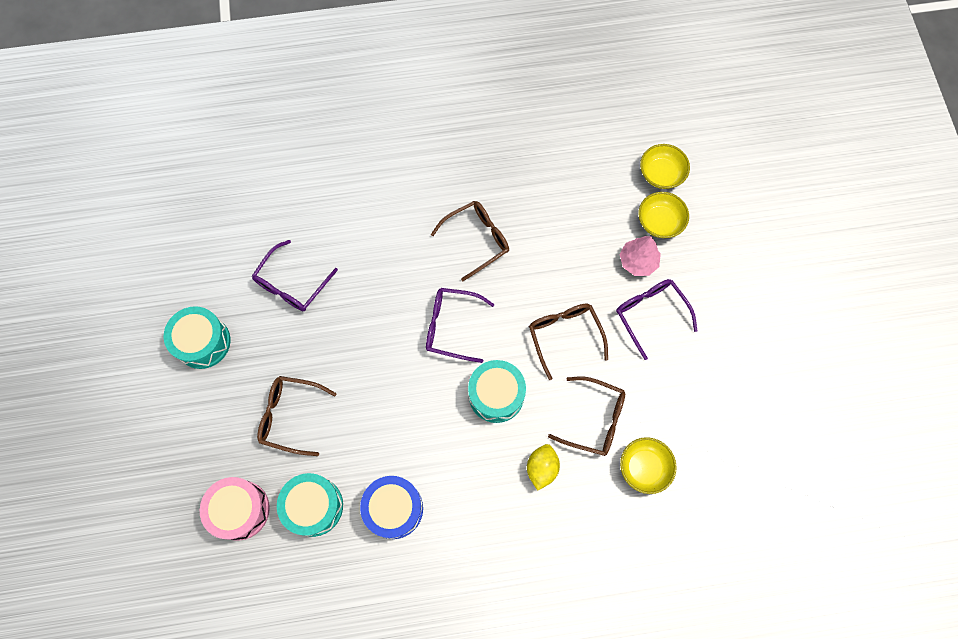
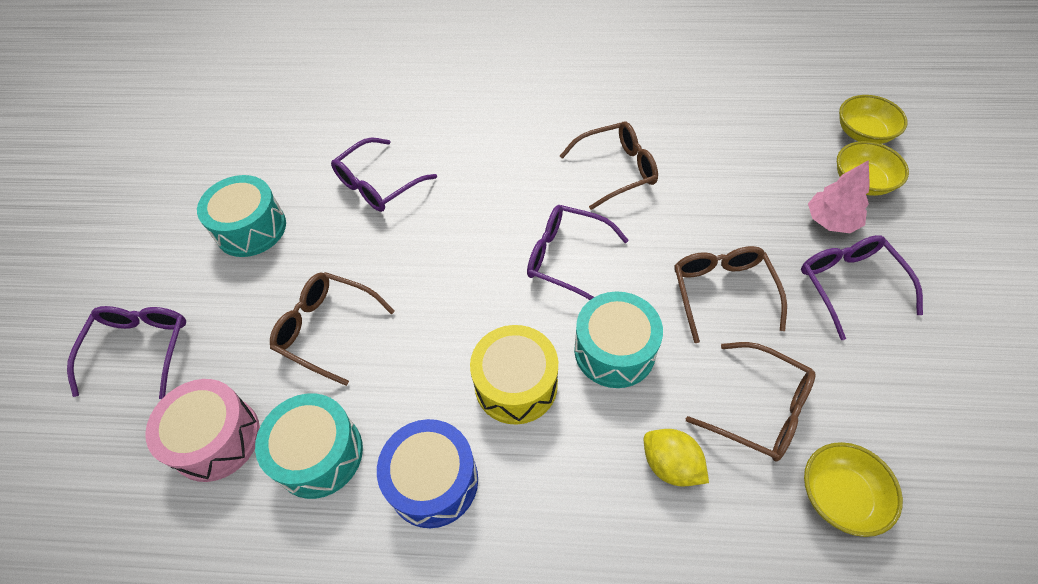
camera: 15 degrees right, 15 degrees down
(158, 456) = (140, 348): none -> purple glasses
(434, 432) = (516, 384): none -> yellow drum
(541, 468) = (670, 465): yellow lemon -> yellow lemon turned 75 degrees counterclockwise

